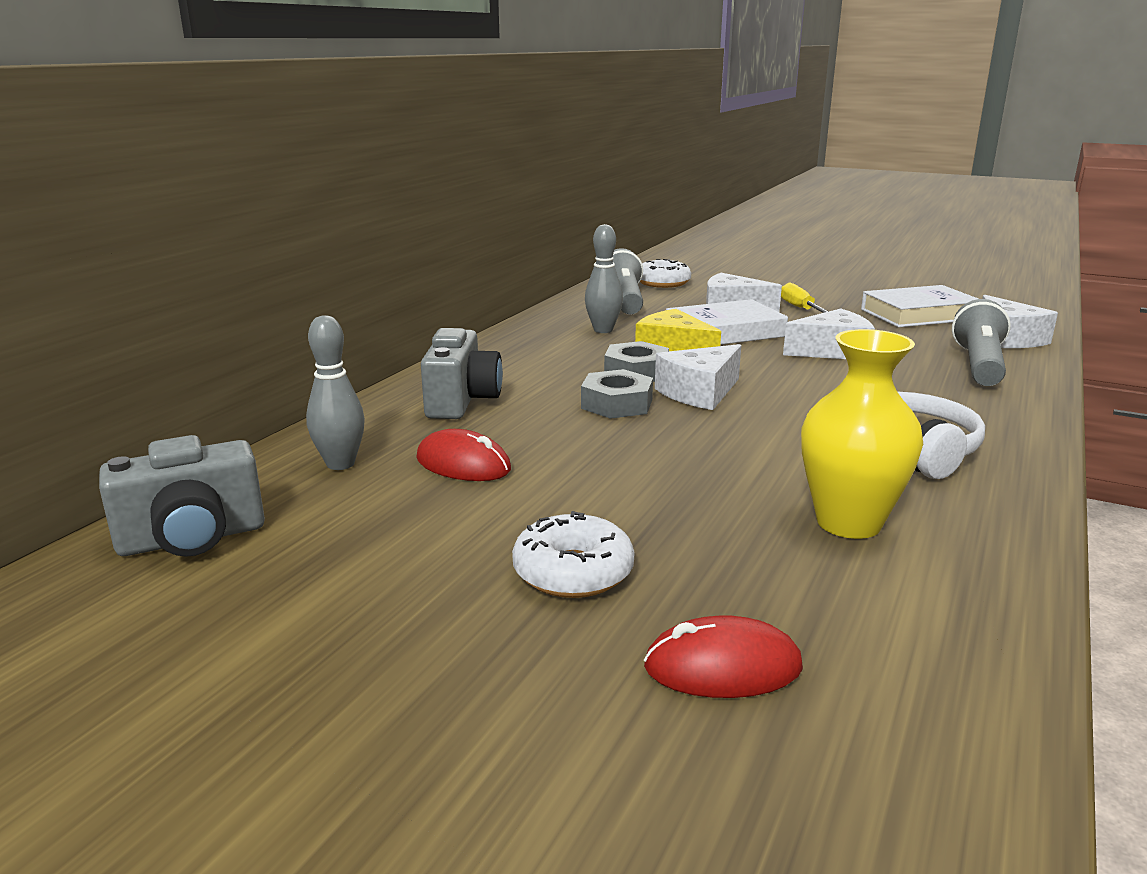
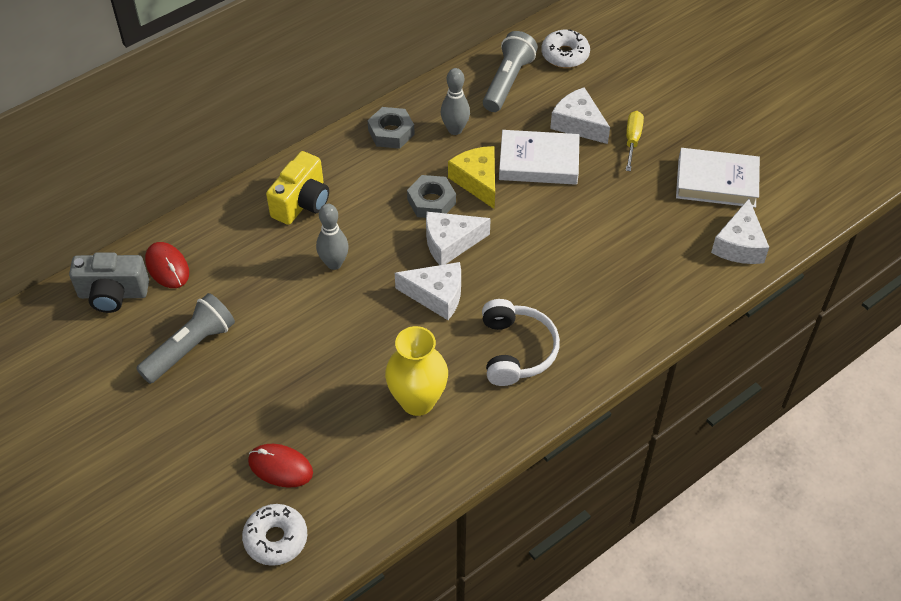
camera: 25 degrees right, 30 degrees up
(340, 464) = (204, 251): grey bowling pin -> grey bowling pin (334, 263)
(461, 401) = (302, 203): grey camera -> yellow camera
(463, 464) = (265, 274): red mouse -> red mouse (167, 267)
(573, 572) = (262, 385): white donut -> white donut (276, 539)
(617, 404) = (390, 239): grey nut -> grey nut (391, 132)
(832, 351) = (589, 218): white cheese -> white cheese (436, 295)
(979, 365) = (671, 274): grey flashlight -> grey flashlight (190, 348)

